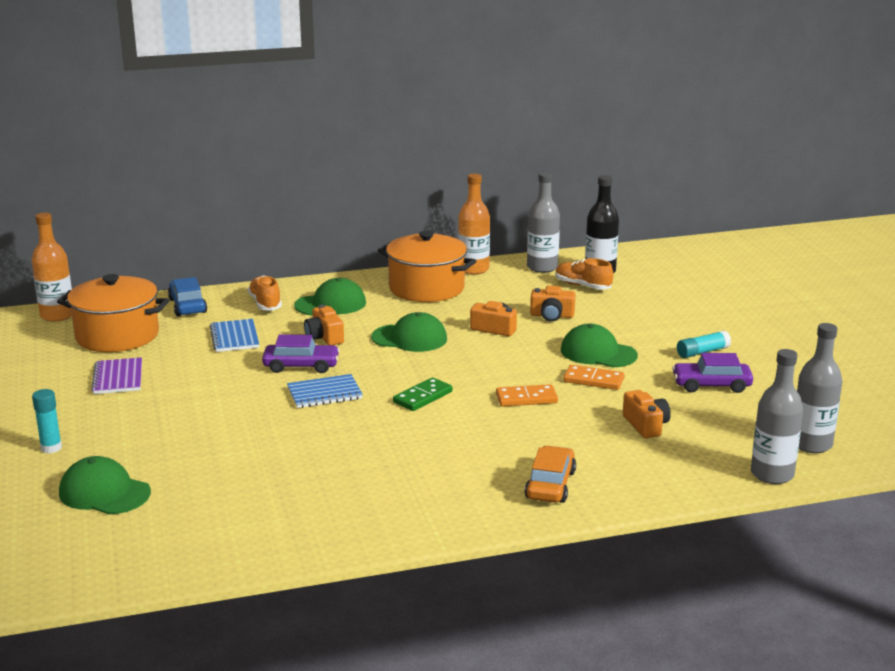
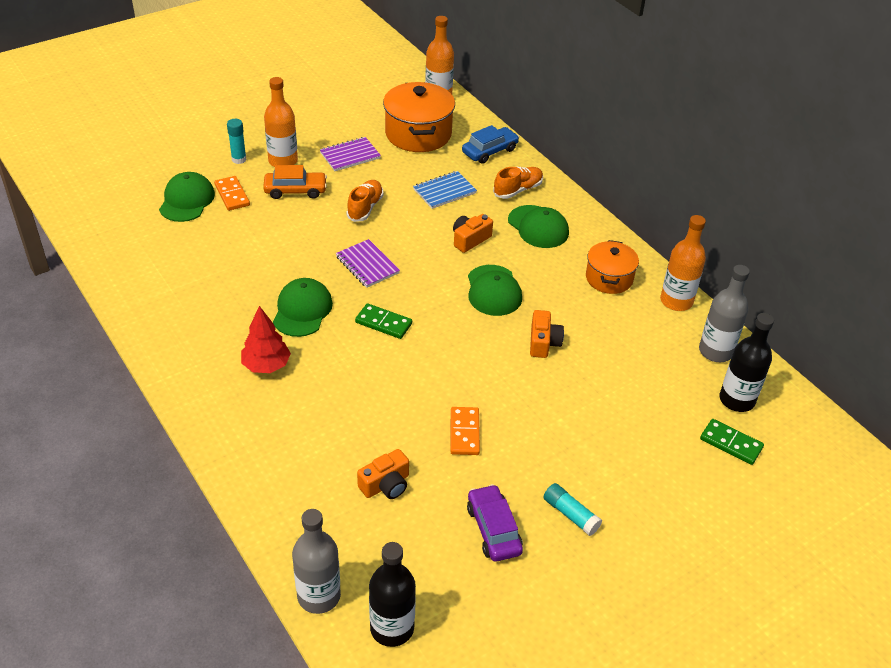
camera: 70 degrees right, 20 degrees up
(86, 419) = (283, 161): none -> orange bottle
(301, 366) = (410, 240): purple car -> none
(324, 393) = (367, 265): blue notebook -> purple notebook
(426, 288) = (609, 278): orange pot -> orange pot, size x0.62
(451, 469) = (266, 365): none -> red tree
(526, 398) = (407, 390): orange domino -> orange domino (232, 195)
(550, 485) = (256, 432): orange car -> orange car (295, 190)
(552, 315) = (596, 379): orange camera -> none
(582, 286) = (687, 391): orange shoe -> orange shoe (365, 208)
(598, 353) = (527, 427): green cap -> green cap (302, 310)
(645, 282) = (731, 443): none -> green domino
(811, 444) = (392, 628): grey bottle -> black bottle

